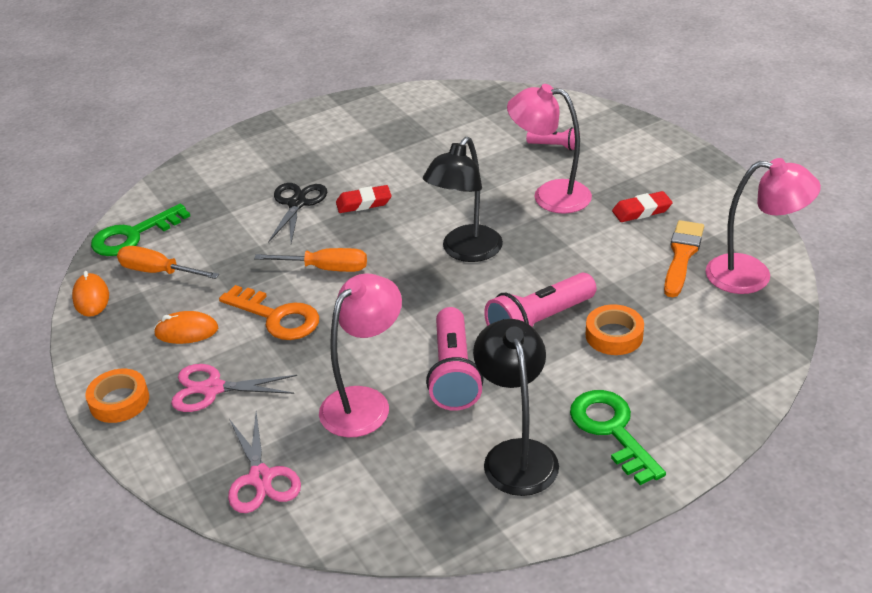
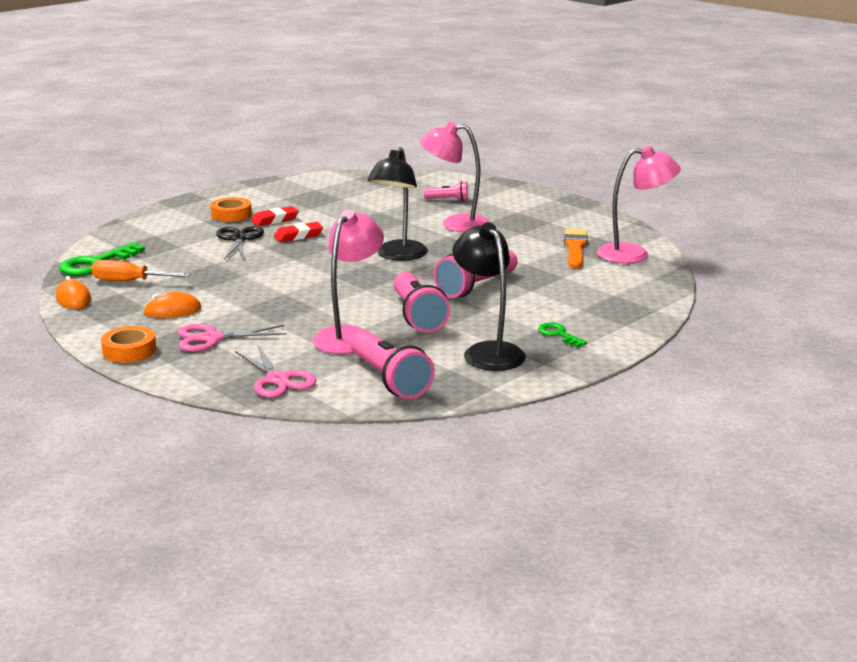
camera: 15 degrees left, 15 degrees down
(276, 317) = (250, 298): orange key -> none
(327, 268) = (282, 271): orange screwdriver -> none
(385, 496) = (389, 380): none -> pink flashlight
(612, 431) = (559, 334): green key -> green key, size x0.56
(614, 335) = (539, 289): orange tape -> orange tape (231, 215)
(641, 211) = (533, 228): red eraser -> red eraser (275, 220)

